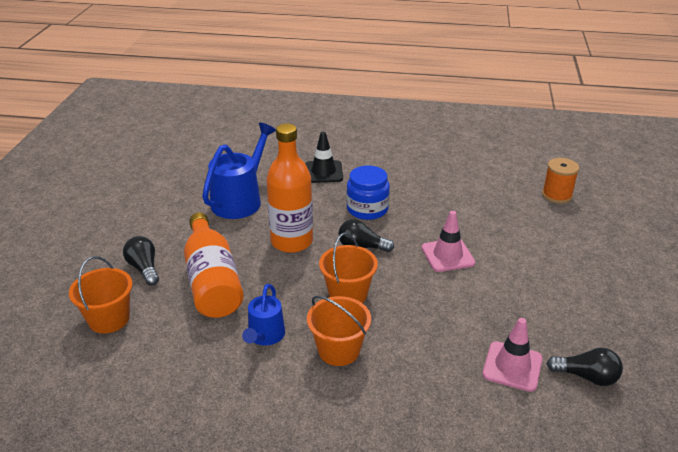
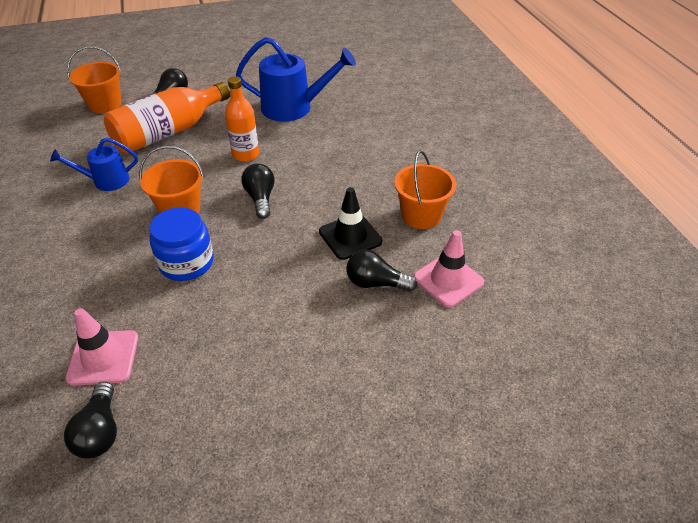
camera: 65 degrees right, 10 degrees up
(292, 242) = (245, 154): orange bottle -> orange bottle, size x0.63
(323, 172) = (378, 138): black traffic cone -> black traffic cone (350, 237)
(339, 350) = (98, 227): orange bucket -> orange bucket (421, 215)
(367, 209) = (330, 184): blue jar -> blue jar (186, 263)
(447, 255) = (278, 263): pink traffic cone -> pink traffic cone (448, 280)
(490, 218) = (376, 283): none -> black light bulb
(557, 195) = (480, 339): orange spool -> none

